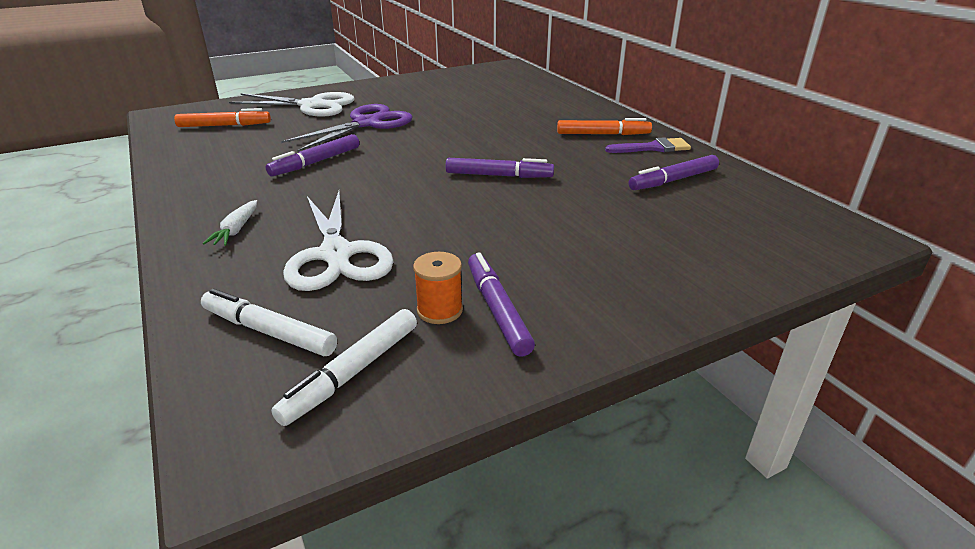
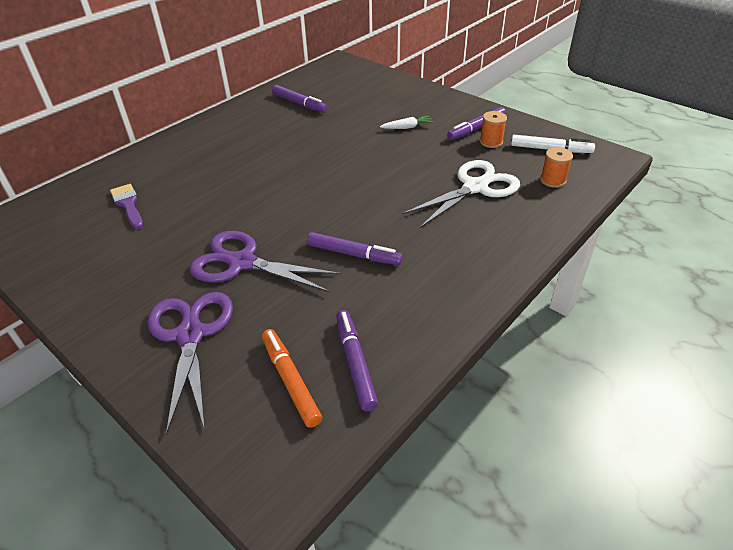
camera: 110 degrees left, 10 degrees up
(236, 230) = (485, 240): white carrot -> white carrot (407, 127)
(269, 331) = (553, 180): white marker -> orange spool
(312, 105) = (190, 335): white scissors -> purple scissors
(499, 176) = (328, 160): purple marker -> purple marker (355, 363)
(603, 134) = (225, 135): orange marker -> none
(653, 148) = (246, 114): purple brush -> purple brush (128, 204)

